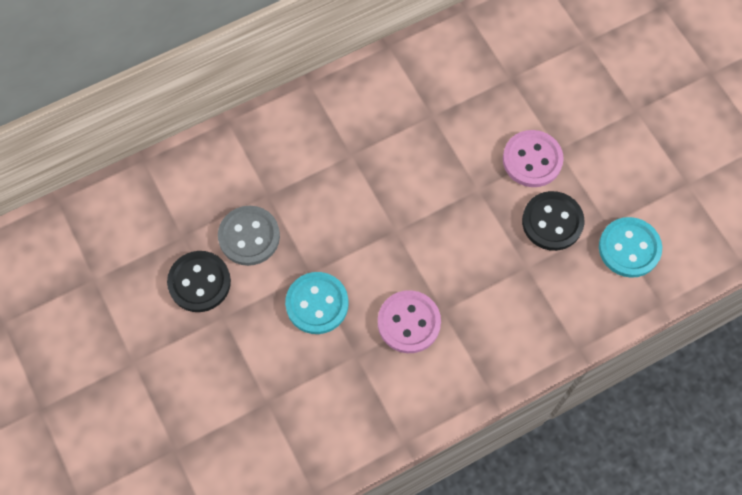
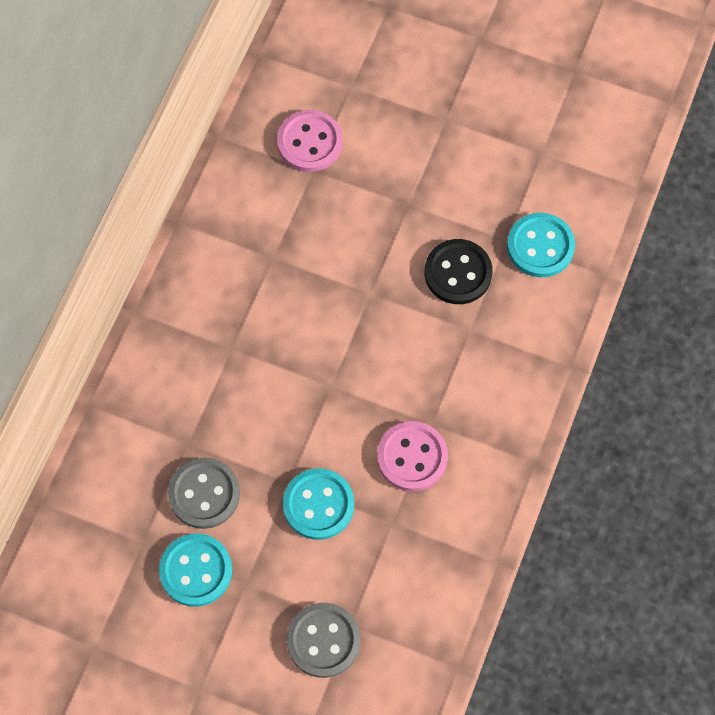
camera: 40 degrees left, 0 degrees up
(199, 282) = (196, 570): black button -> turquoise button
(240, 397) = (323, 640): none -> grey button
(532, 160) = (394, 231): pink button -> pink button (309, 142)

